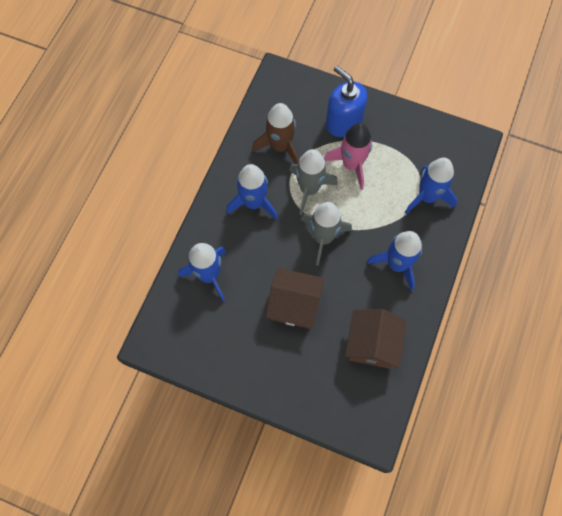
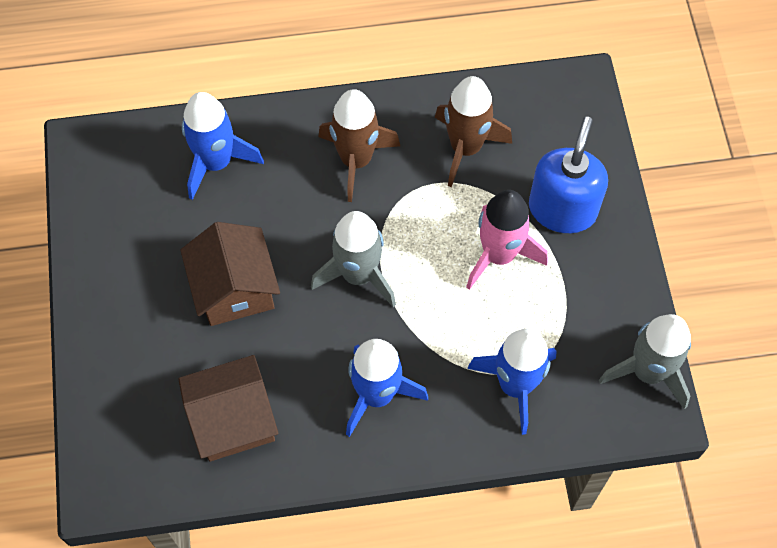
camera: 60 degrees right, 5 degrees down
(253, 203) = (356, 160): blue rocket -> brown rocket
(309, 189) = (423, 219): grey rocket -> grey rocket (648, 372)

